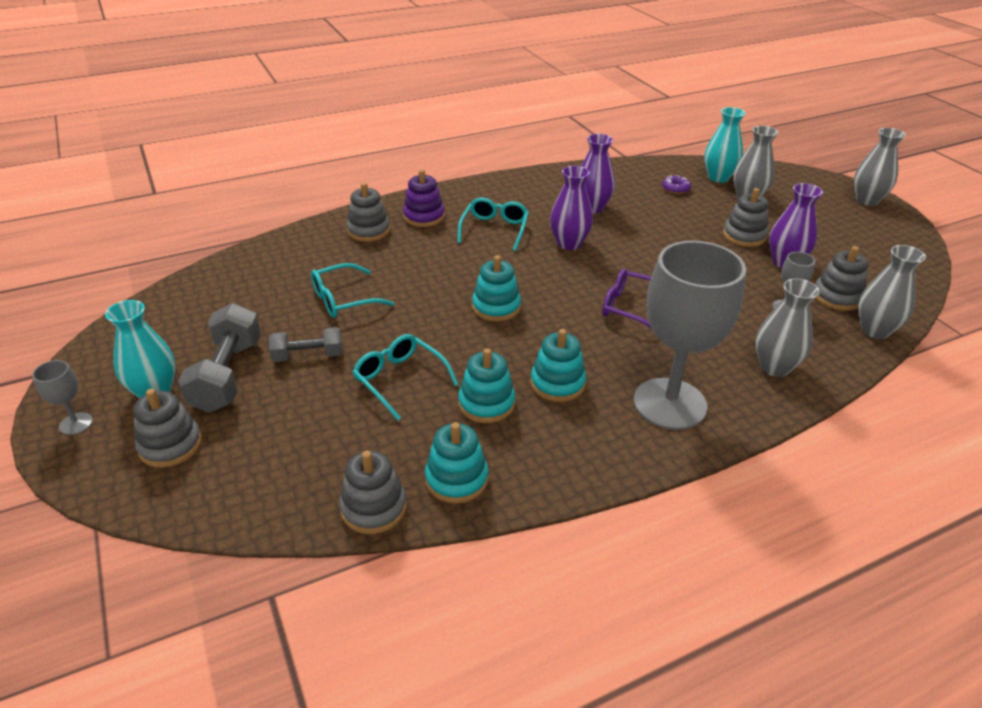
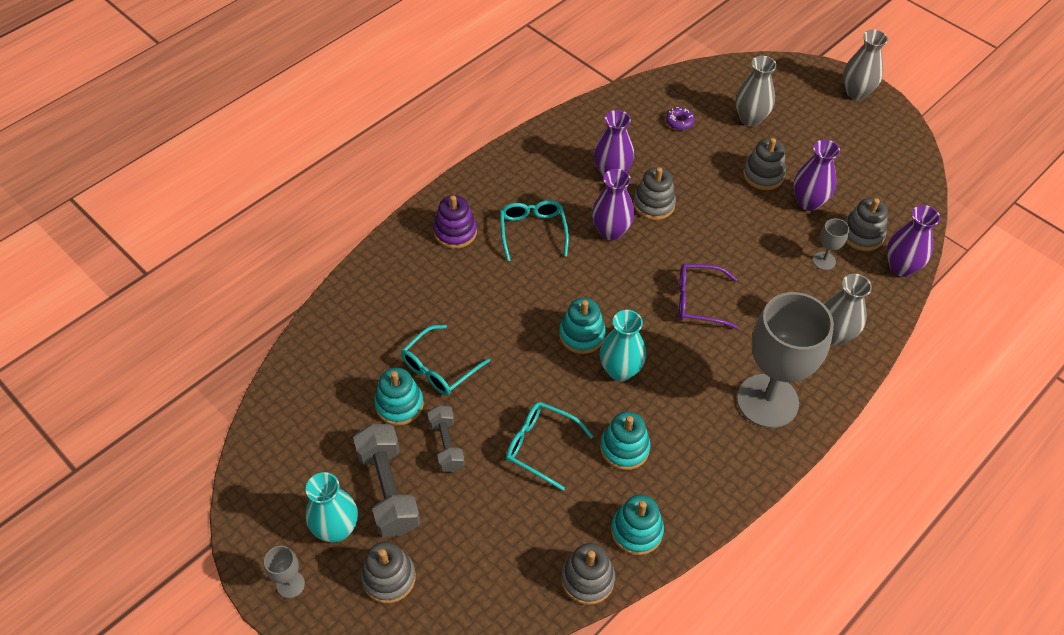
camera: 20 degrees left, 15 degrees up
(308, 356) = (446, 445): grey dumbbell -> grey dumbbell turned 75 degrees counterclockwise
(368, 231) = (411, 268): grey stacking toy -> grey stacking toy (653, 204)
(557, 383) = (672, 408): turquoise stacking toy -> turquoise stacking toy (399, 404)
(718, 178) = (713, 94): turquoise vase -> turquoise vase (620, 370)
(875, 330) = (901, 267): grey vase -> purple vase

